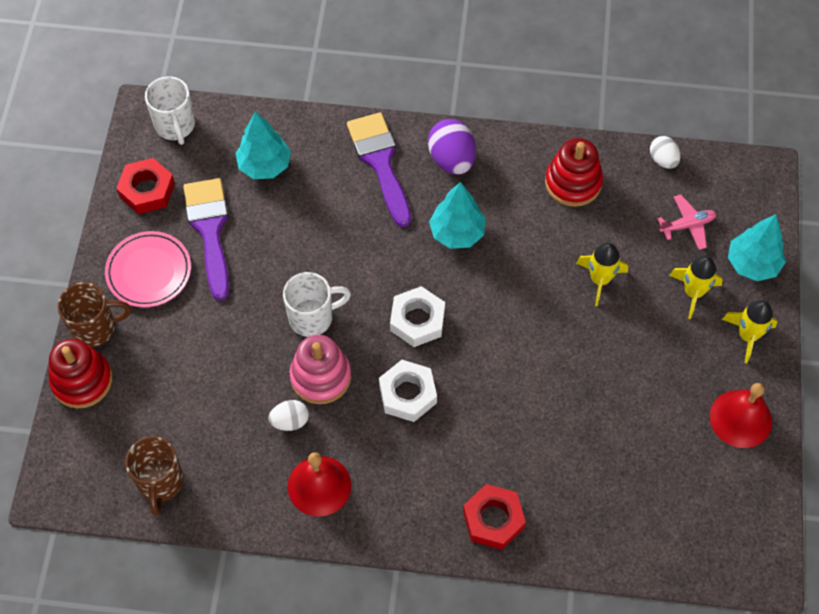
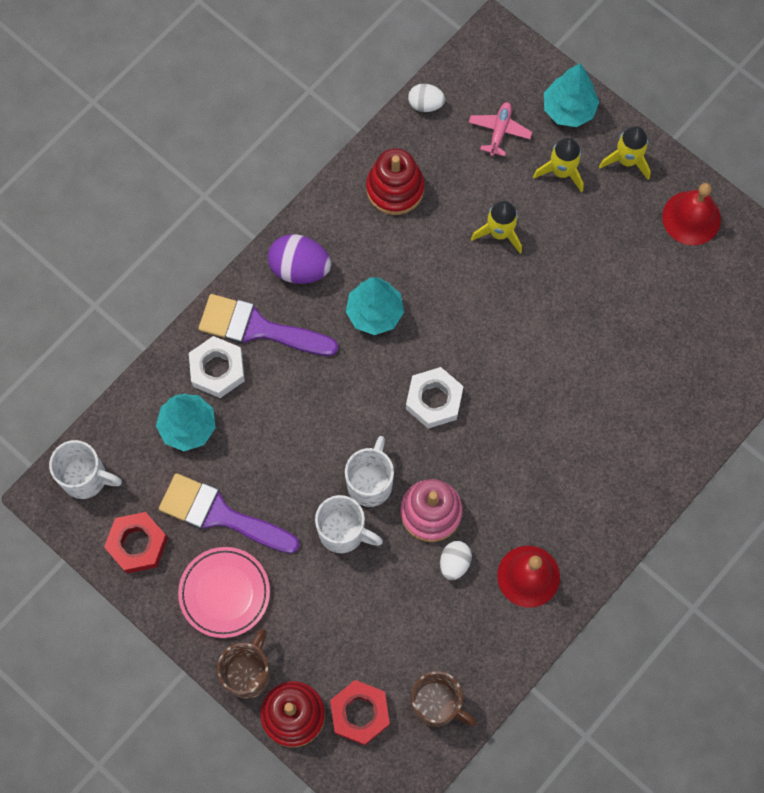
camera: 55 degrees left, 10 degrees up
(257, 323) = (343, 532): none -> white mug
(407, 394) = (495, 453): white nut -> white nut (217, 369)
(493, 519) = (649, 460): red nut -> red nut (360, 713)

